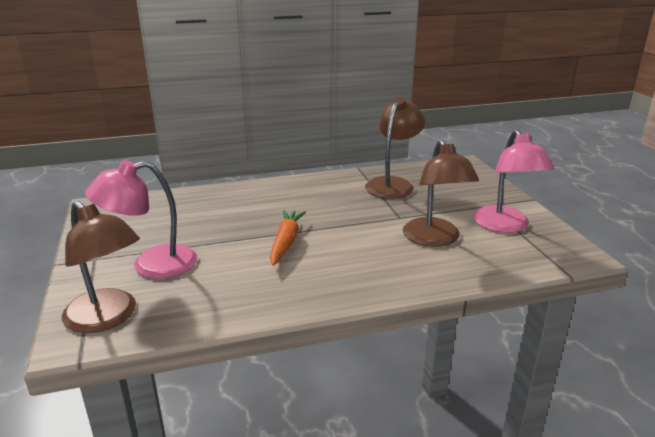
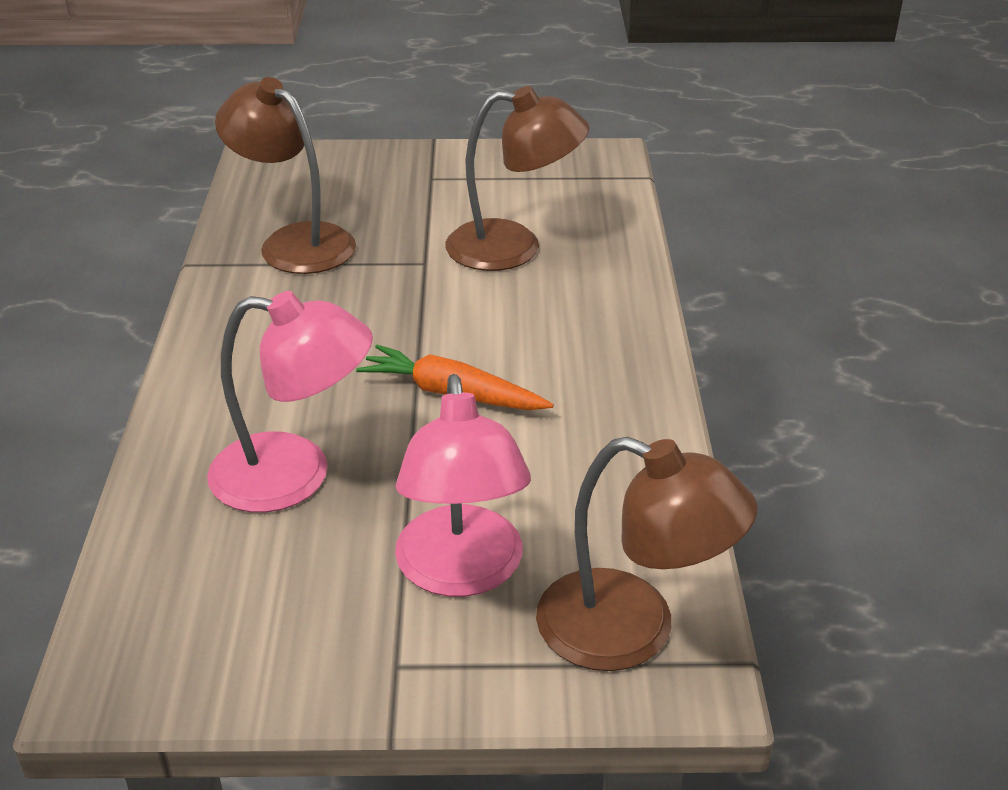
camera: 75 degrees left, 10 degrees up
(108, 318) = (632, 631): brown lamp -> brown lamp turned 60 degrees clockwise
(505, 226) = (503, 183): pink lamp -> pink lamp (295, 476)

